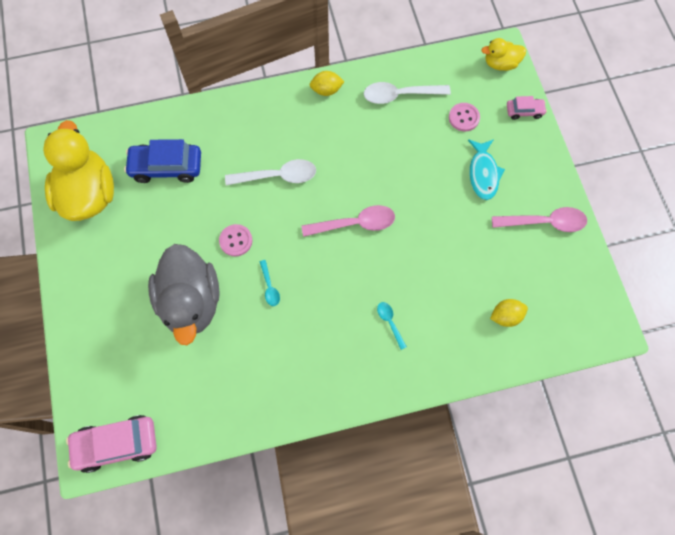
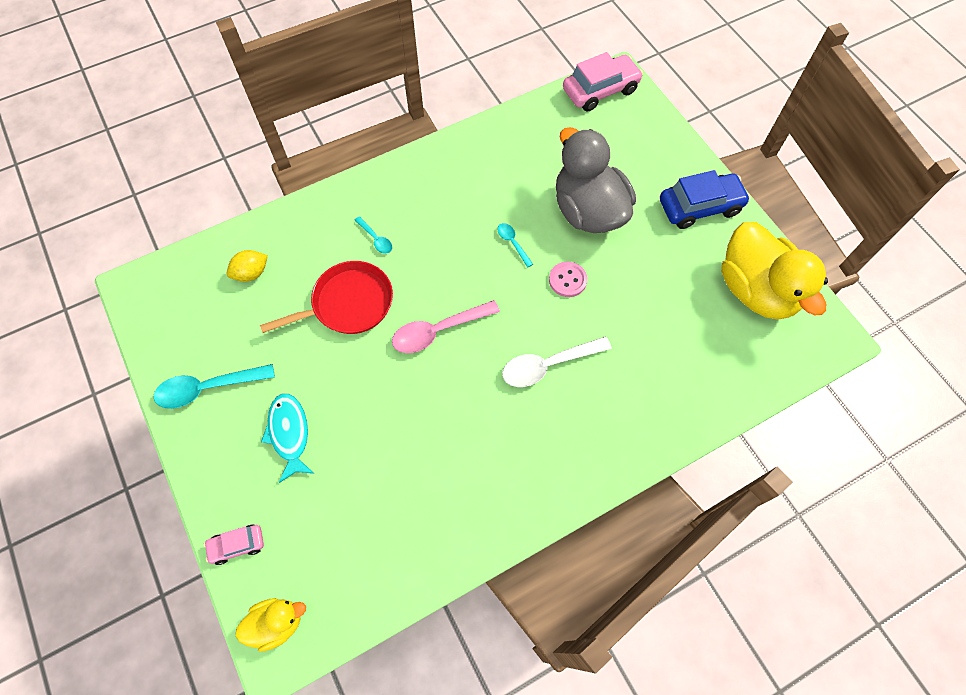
camera: 165 degrees right, 5 degrees down
(166, 167) = (685, 343): blue car -> blue car (700, 207)
(326, 90) = (525, 504): yellow lemon -> none
(400, 95) = (420, 524): white spoon -> none
(424, 266) = (348, 303): none -> red pan
(464, 118) = (324, 511): pink button -> none
(544, 222) = (208, 388): pink spoon -> turquoise spoon

